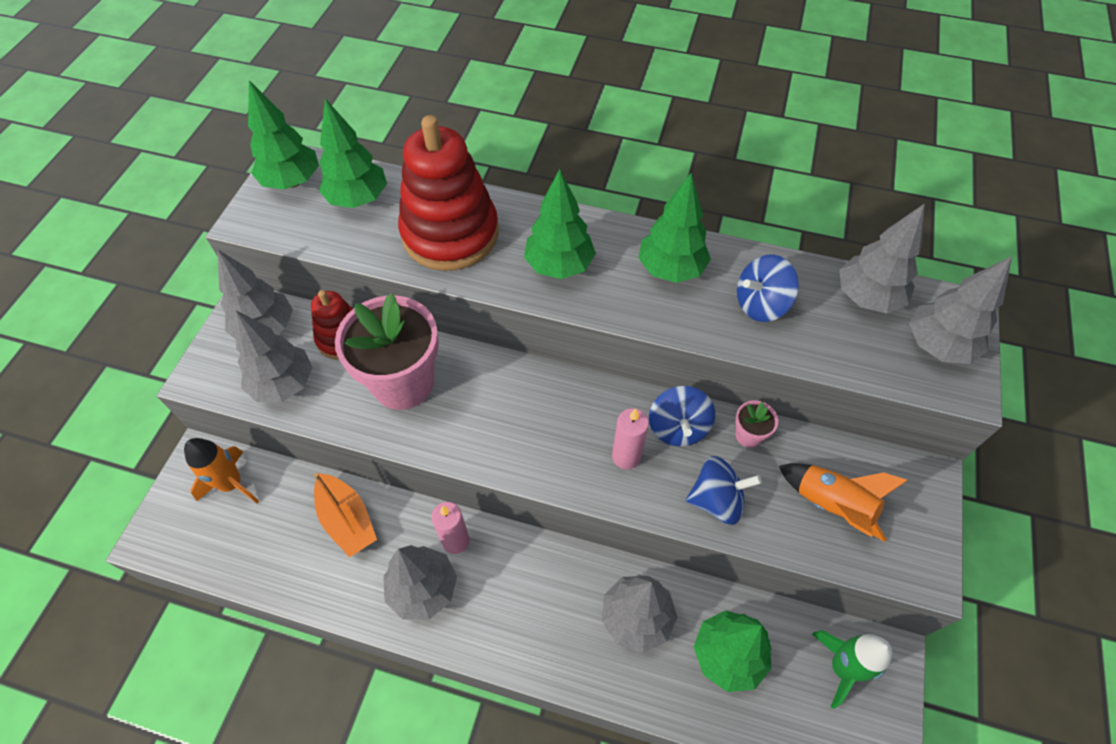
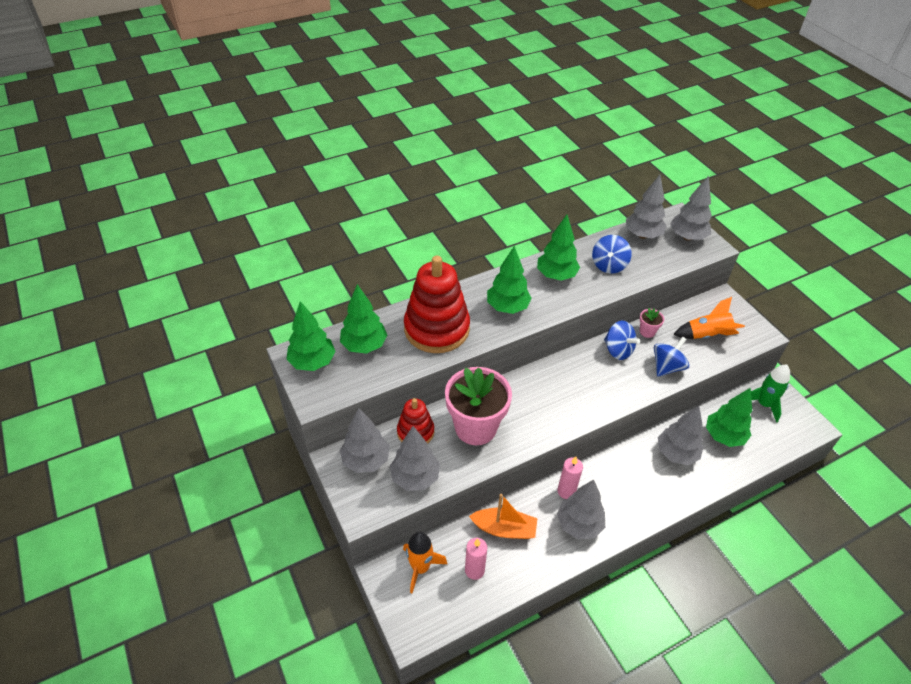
camera: 45 degrees left, 10 degrees down
(626, 456) = (613, 378): pink candle -> pink candle (474, 570)

